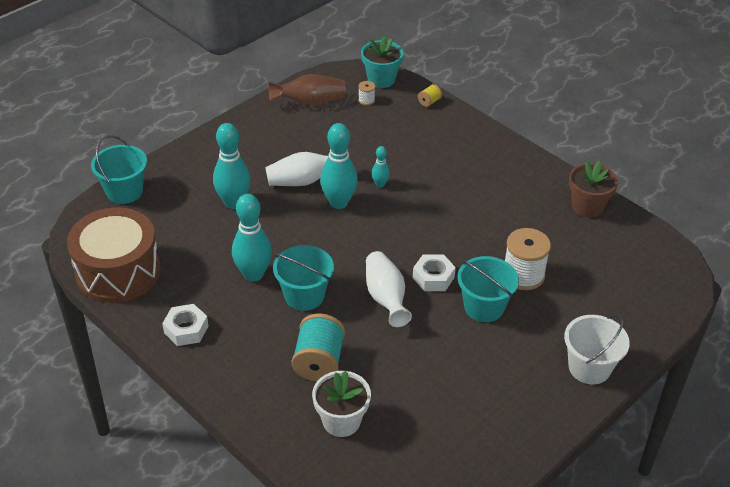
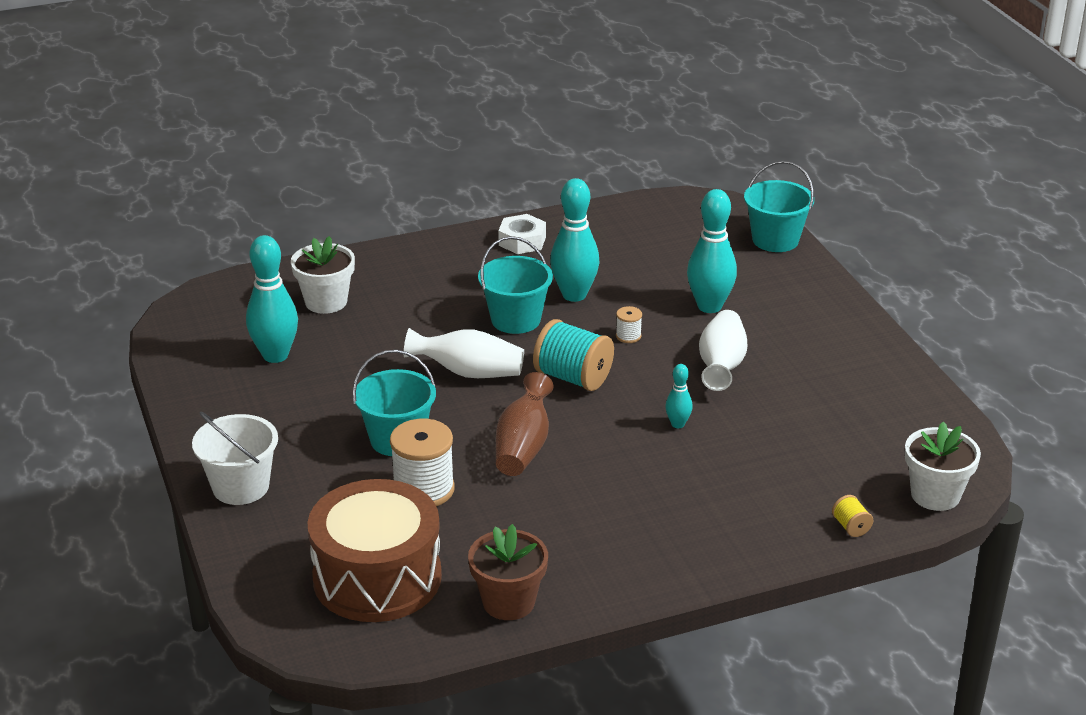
camera: 115 degrees right, 10 degrees down
(118, 271) = (638, 217): brown drum -> brown drum (377, 577)
(310, 102) = (902, 412): brown vase -> brown vase (523, 447)
(319, 362) = (413, 307): turquoise spool -> turquoise spool (573, 378)
(338, 202) = (661, 382): turquoise bowling pin -> turquoise bowling pin (275, 355)
(366, 100) = (883, 465): white spool -> white spool (628, 336)
(381, 79) = (935, 495): turquoise flower pot -> white flower pot
(433, 277) = (474, 416): white nut -> none

